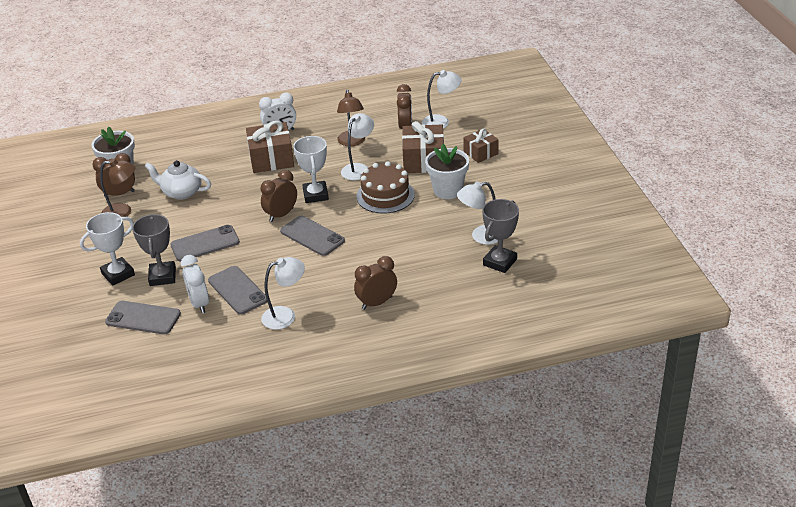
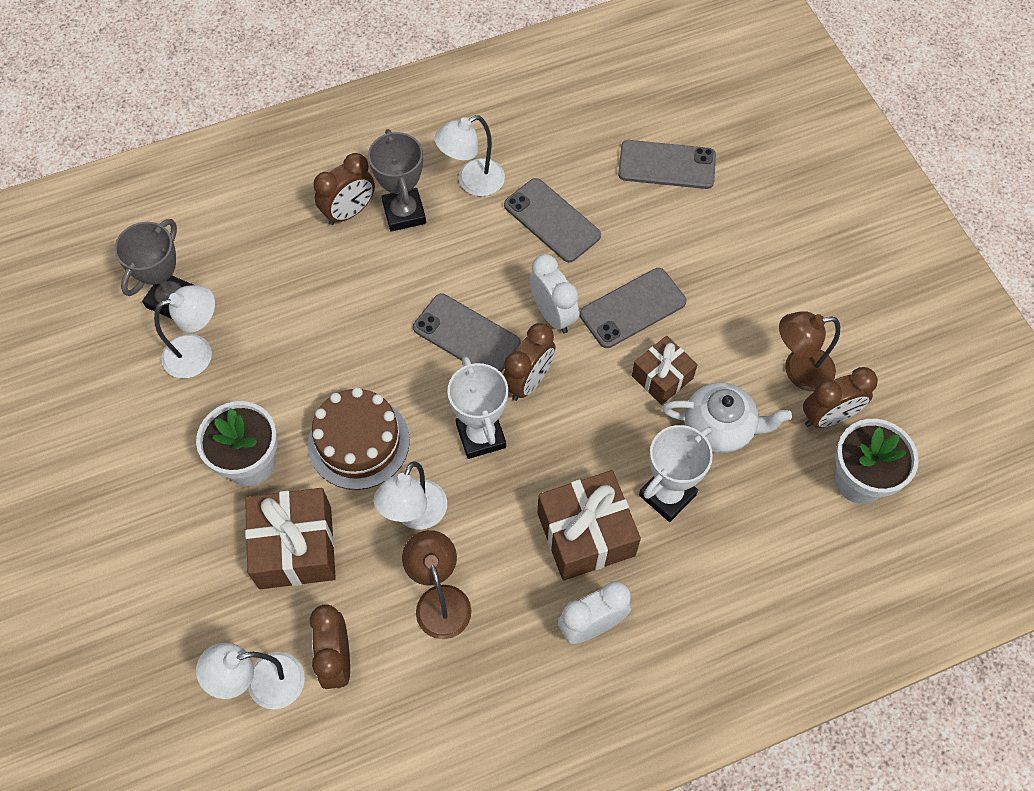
camera: 170 degrees right, 25 degrees up
(118, 274) = (739, 238): white trophy -> white trophy (667, 495)
(162, 276) = (671, 238): grey trophy -> grey trophy (404, 213)
(199, 304) = (598, 194): white clock -> white clock (553, 315)
(480, 153) = (186, 579): brown gift -> brown gift (662, 377)

